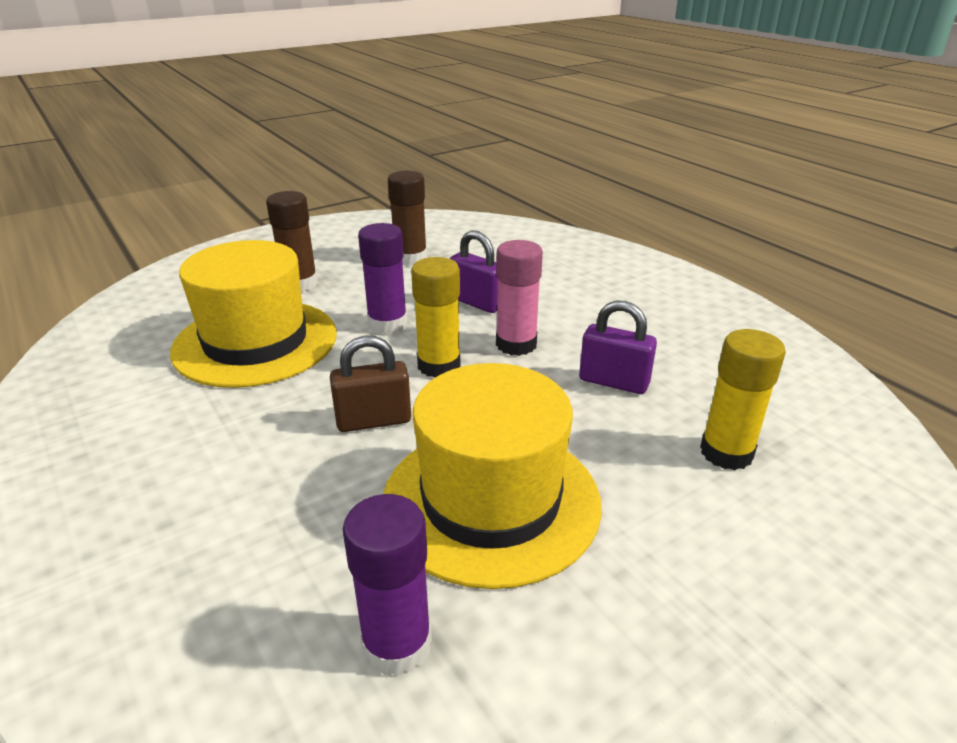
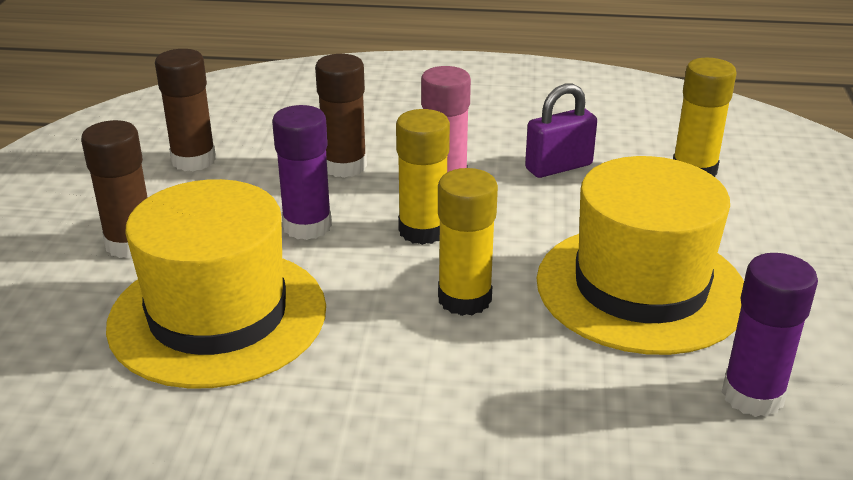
camera: 50 degrees left, 0 degrees up
(373, 420) = (464, 299): brown padlock -> yellow glue stick
(477, 303) = (344, 166): purple padlock -> brown glue stick

